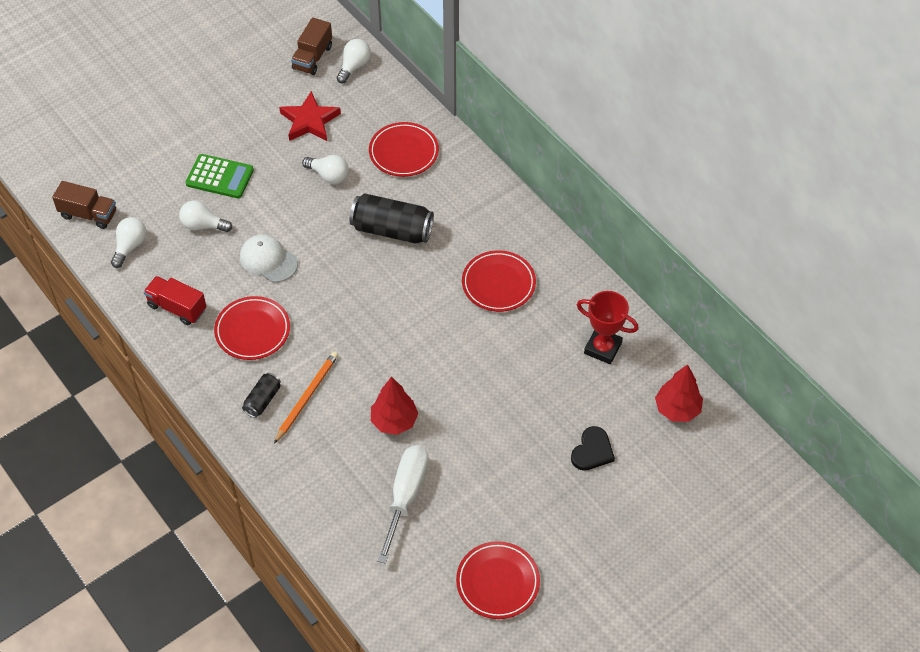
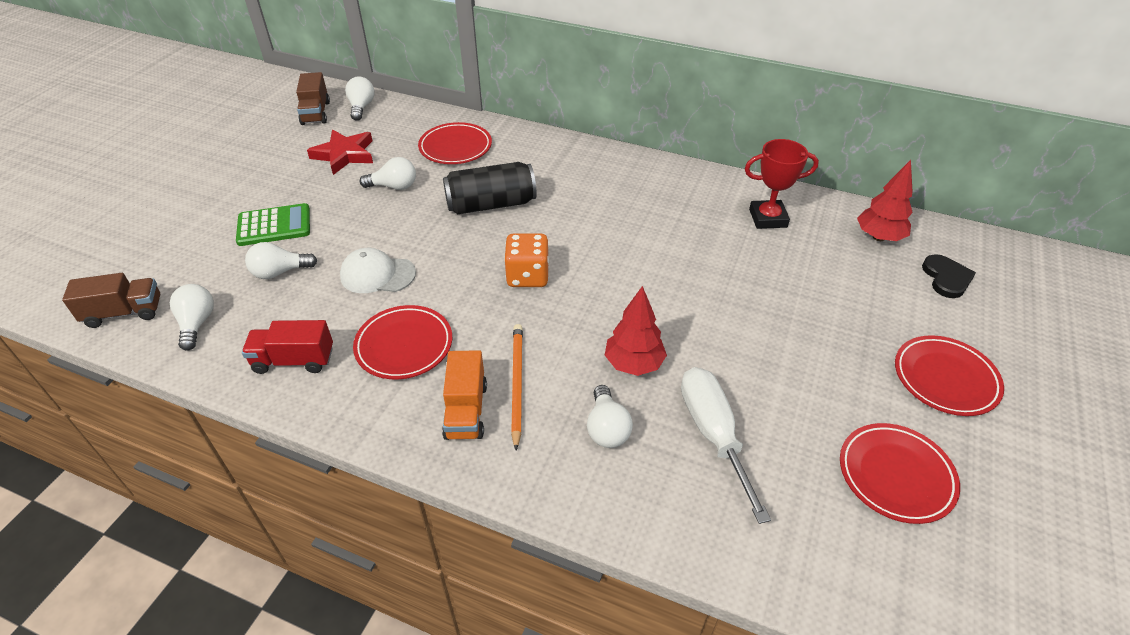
camera: 30 degrees left, 10 degrees down
(262, 400) = (466, 410): black can -> orange truck
(341, 457) = (607, 428): none -> white light bulb
(373, 313) = (527, 276): none -> orange dice
(498, 284) = (629, 207): red plate -> red plate (945, 379)
(592, 451) = (847, 301): black heart -> black heart (946, 278)

